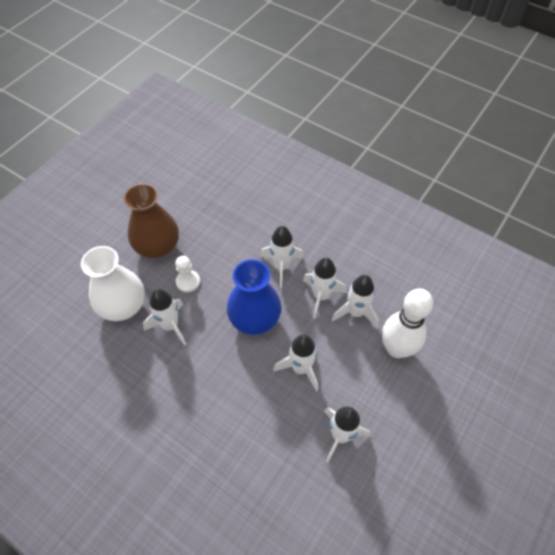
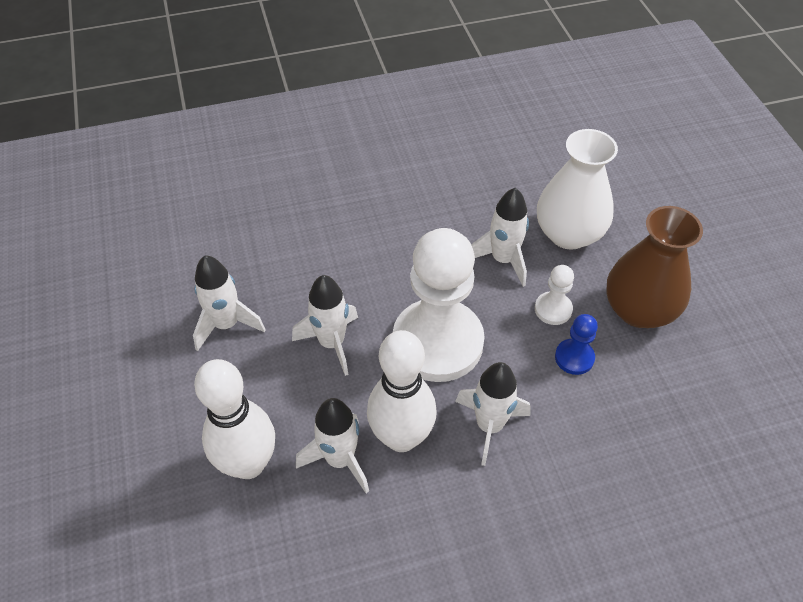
camera: 130 degrees right, 5 degrees down
(212, 256) = (574, 358): none -> blue pawn
(255, 319) = (437, 342): blue vase -> white pawn
(321, 296) = (401, 437): white rocket -> white bowling pin

